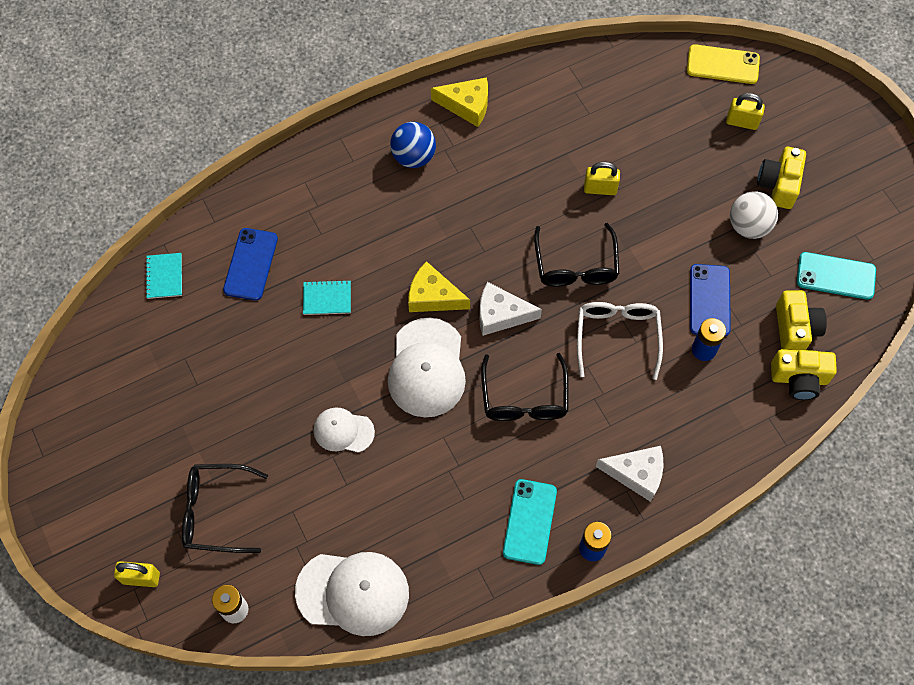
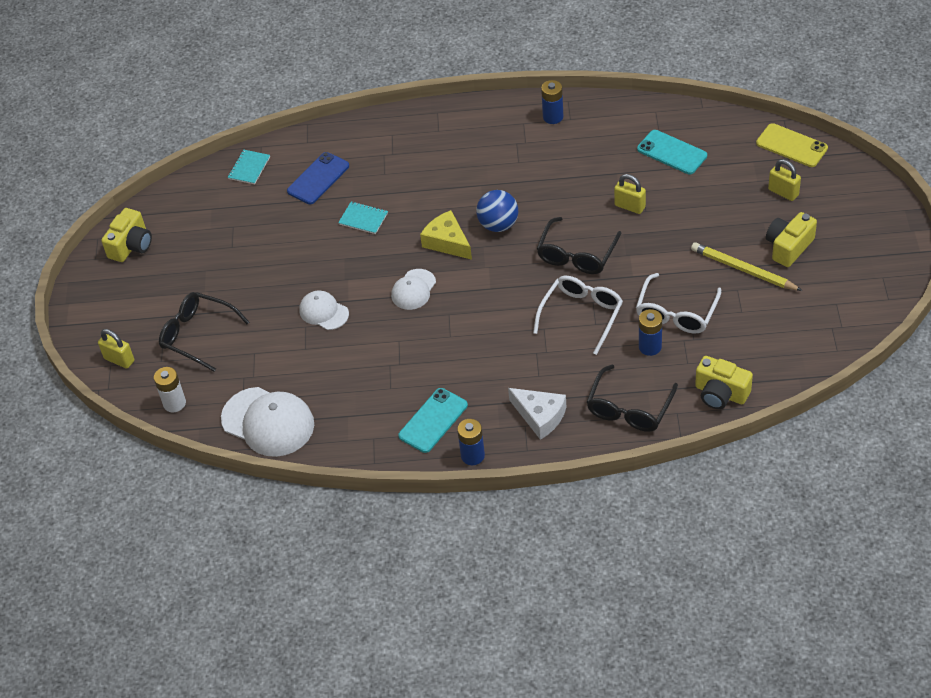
camera: 30 degrees right, 15 degrees down
(413, 157) = (488, 141): blue ball -> blue ball (498, 225)
(427, 368) = (413, 289): white cap -> white cap, size x0.57
(466, 105) = (553, 117): yellow cheese -> blue battery
(501, 314) = (494, 271): white cheese -> none
(524, 398) = (479, 334): black glasses -> black glasses (629, 408)
(709, 300) = (676, 313): blue phone -> white glasses
(748, 226) = (743, 269): white ball -> yellow pencil
(795, 329) = (739, 356): yellow camera -> yellow camera (131, 245)
(835, 276) = (799, 328): turquoise phone -> turquoise phone (672, 152)

